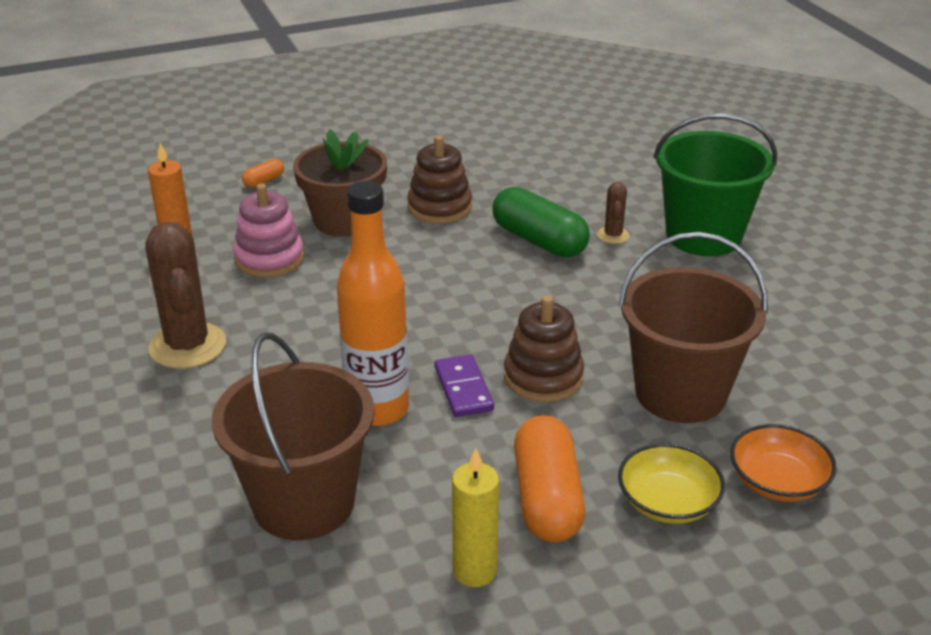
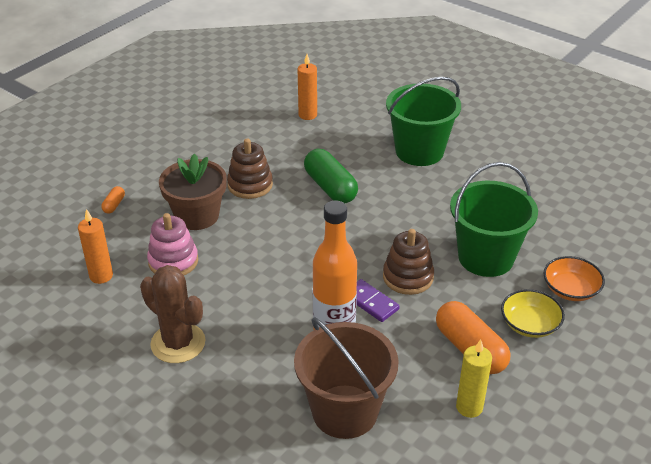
camera: 30 degrees left, 5 degrees up
(539, 240) = (330, 187): green capsule -> green capsule turned 45 degrees clockwise
(587, 153) = (307, 115): none -> orange candle
(613, 235) = (369, 169): brown cactus -> none
(680, 393) = (486, 257): brown bucket -> green bucket

